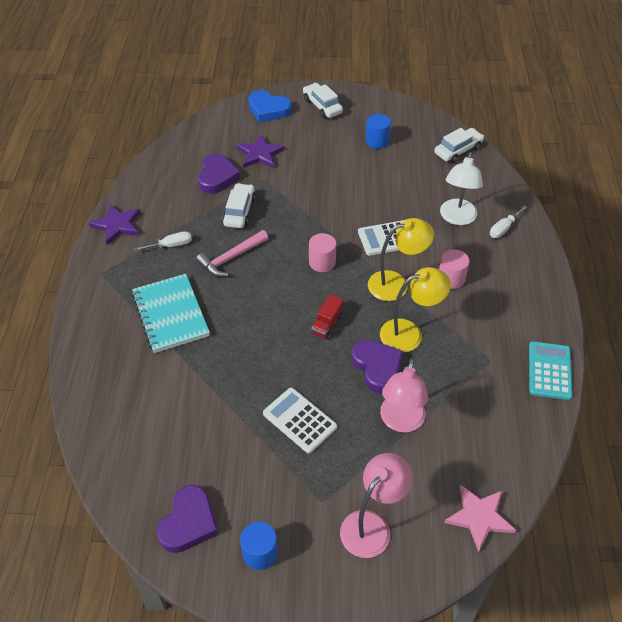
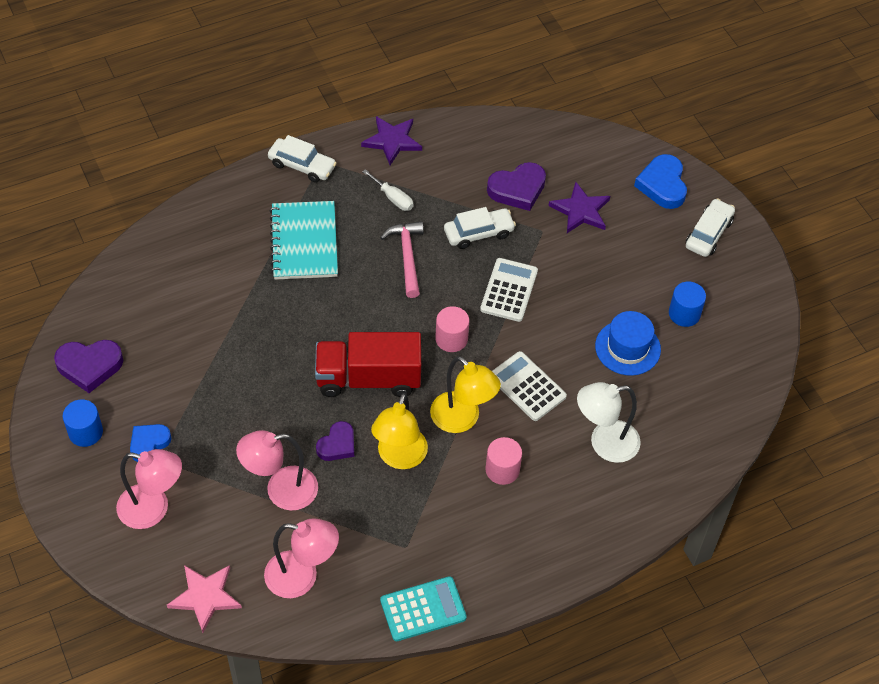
camera: 60 degrees right, 5 degrees up
(171, 314) = (304, 242): turquoise notebook -> turquoise notebook turned 45 degrees counterclockwise
(231, 258) = (407, 256): pink hammer -> pink hammer turned 60 degrees clockwise
(299, 420) = (237, 404): white calculator -> white calculator (509, 290)
(301, 503) = (149, 443): none -> blue heart
(327, 324) = (368, 378): red truck -> red truck, size x2.18
(377, 367) = (337, 445): purple heart -> purple heart, size x0.66
(387, 177) = (627, 348): none -> blue hat
(409, 333) = (399, 457): yellow lamp -> yellow lamp turned 60 degrees clockwise
(458, 150) = (727, 404): white car -> white car (302, 165)
(489, 438) = (302, 577): none -> pink lamp
(503, 228) = (618, 497): white screwdriver -> none

